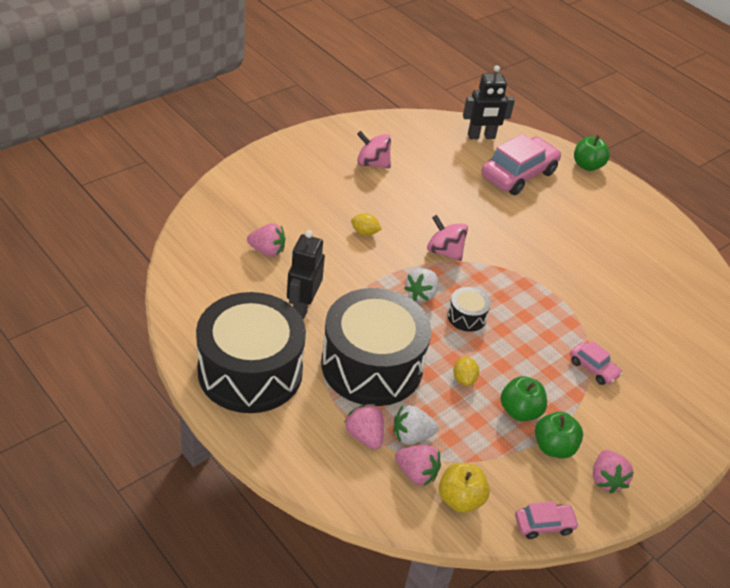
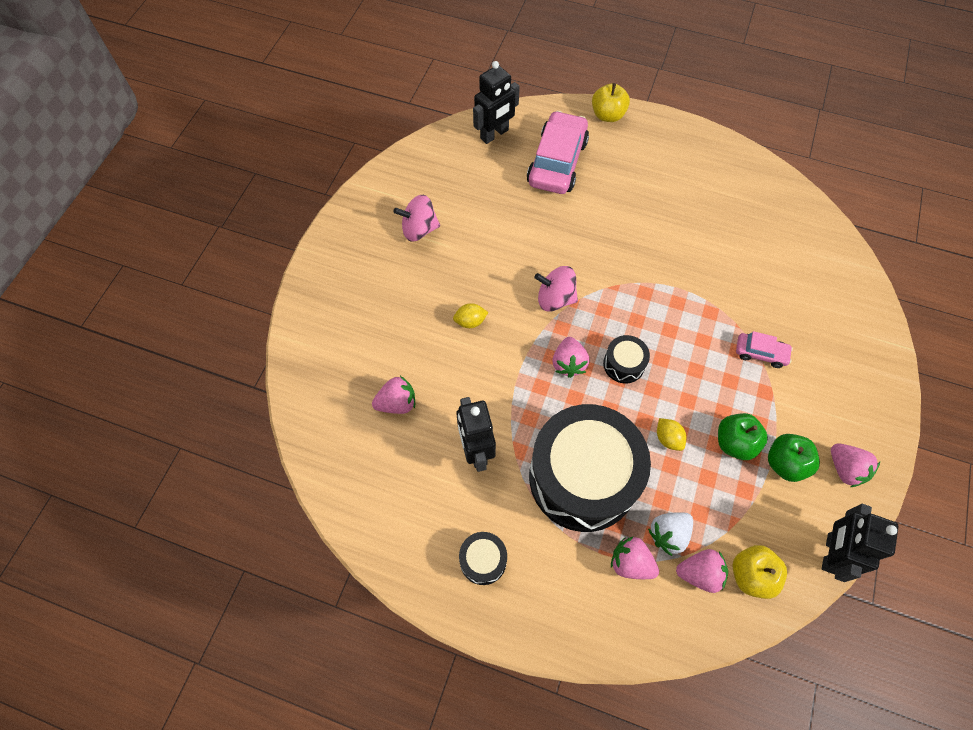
camera: 25 degrees left, 20 degrees up
(250, 371) = (483, 560): black drum -> black drum, size x0.41
(421, 294) = (568, 363): white strawberry -> pink strawberry
(544, 525) = (830, 553): pink car -> black robot
(587, 165) = (607, 115): green apple -> yellow apple

